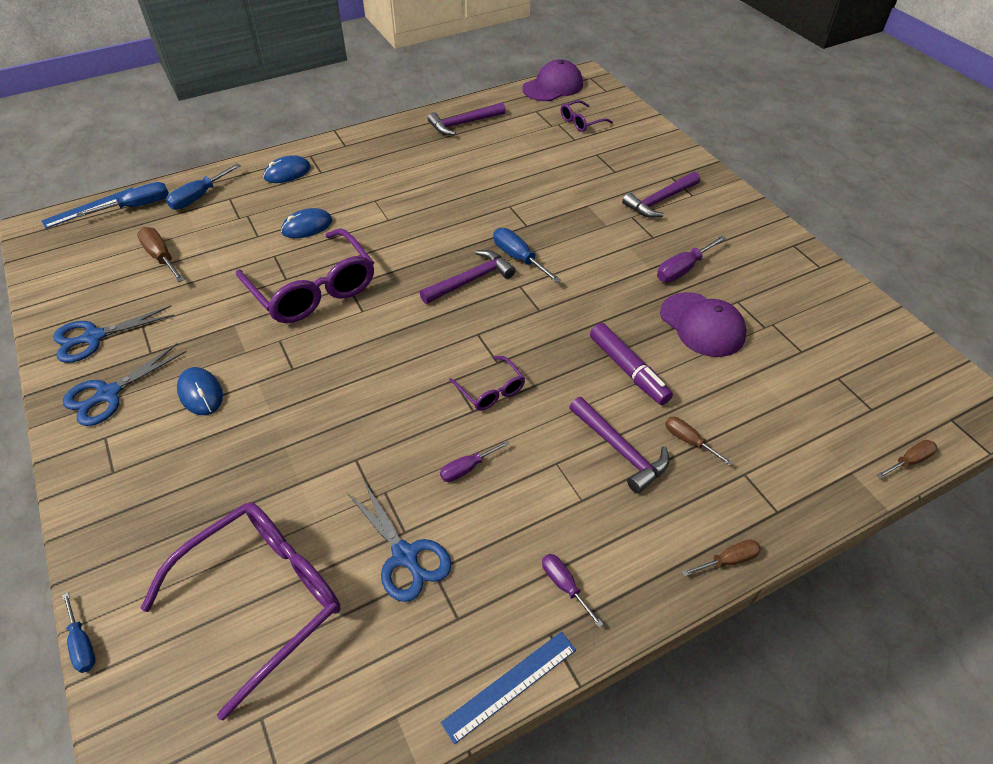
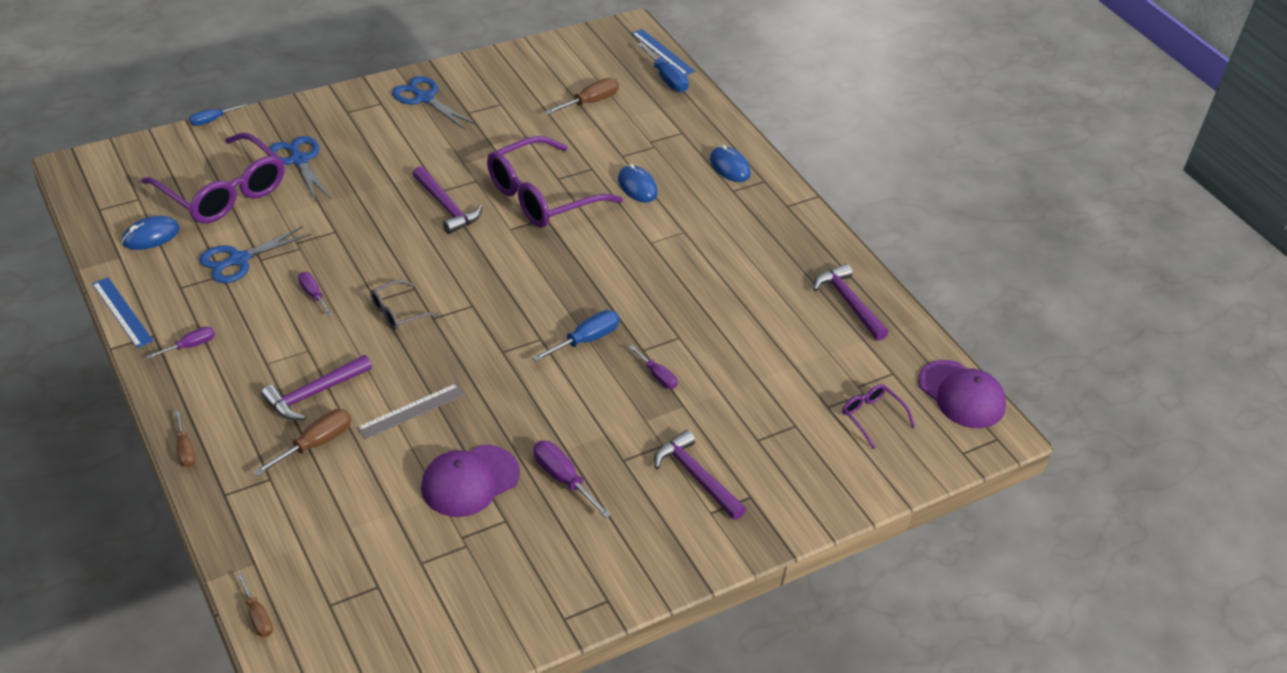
camera: 85 degrees right, 5 degrees down
(94, 337) = (489, 81): blue scissors -> blue scissors (299, 160)
(199, 197) = (682, 113): blue screwdriver -> none
(200, 393) = (419, 143): blue mouse -> blue mouse (151, 236)
(470, 280) = (550, 302): purple hammer -> purple hammer (446, 207)
(491, 390) = (398, 312): purple glasses -> grey glasses
(556, 218) = (657, 376): none -> purple screwdriver
(628, 370) = (411, 411): purple marker -> grey ruler
(688, 440) = (315, 444): brown screwdriver -> brown screwdriver, size x1.53

